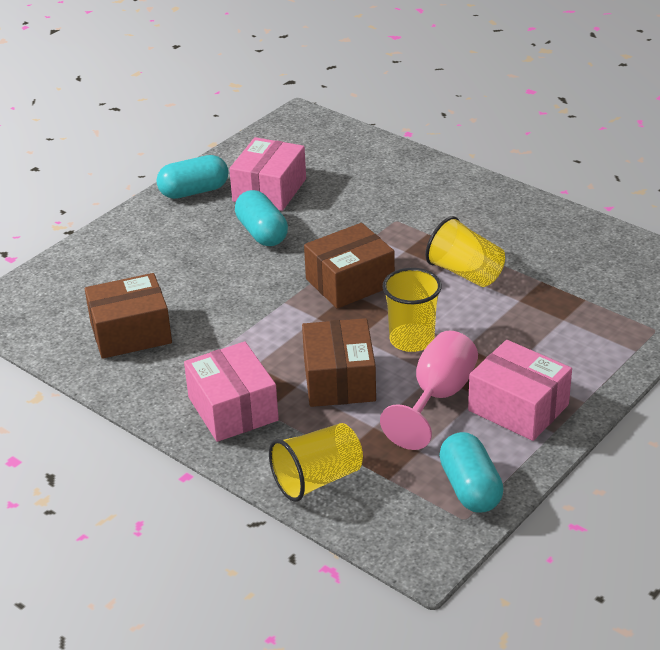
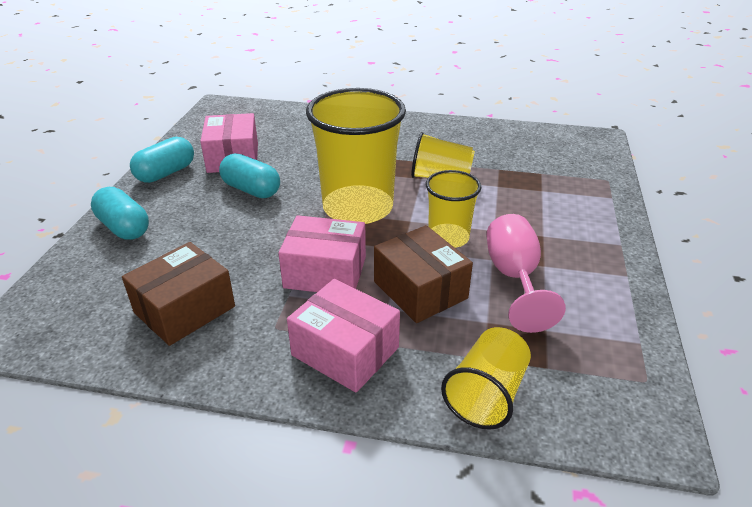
camera: 30 degrees left, 0 degrees up
(350, 282) = (358, 208): brown box -> yellow cup
(470, 488) = (620, 349): turquoise capsule -> turquoise capsule (124, 227)
(518, 407) = (582, 265): pink box -> pink box (325, 272)

